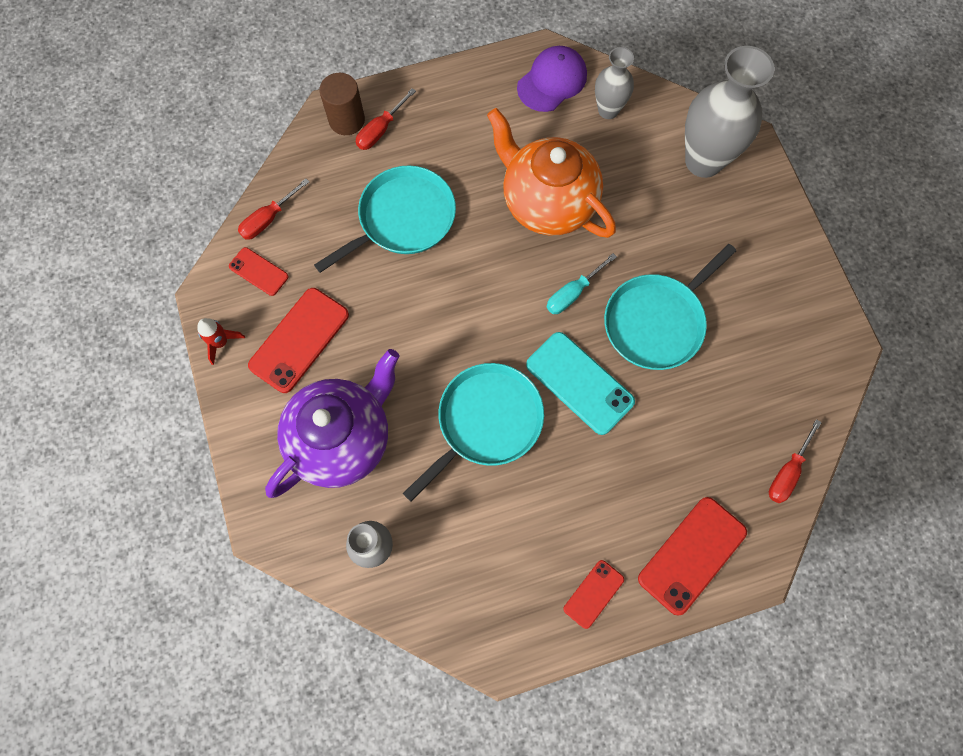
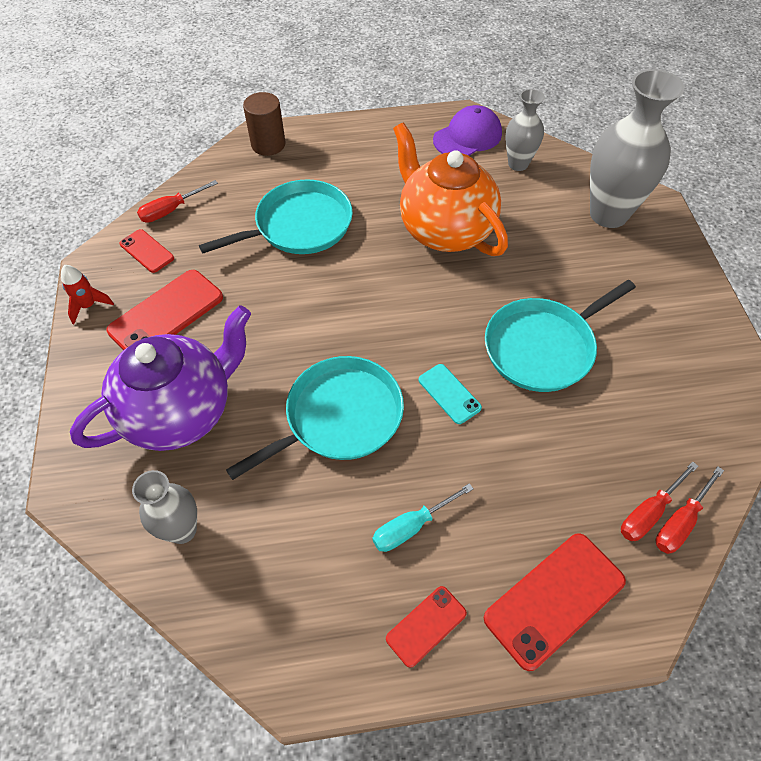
camera: 10 degrees right, 15 degrees down
(381, 130) = (297, 155): red screwdriver -> red screwdriver (649, 512)
(573, 293) = (457, 309): turquoise screwdriver -> turquoise screwdriver (411, 526)
(579, 383) = (449, 394): turquoise phone -> turquoise phone, size x0.56

